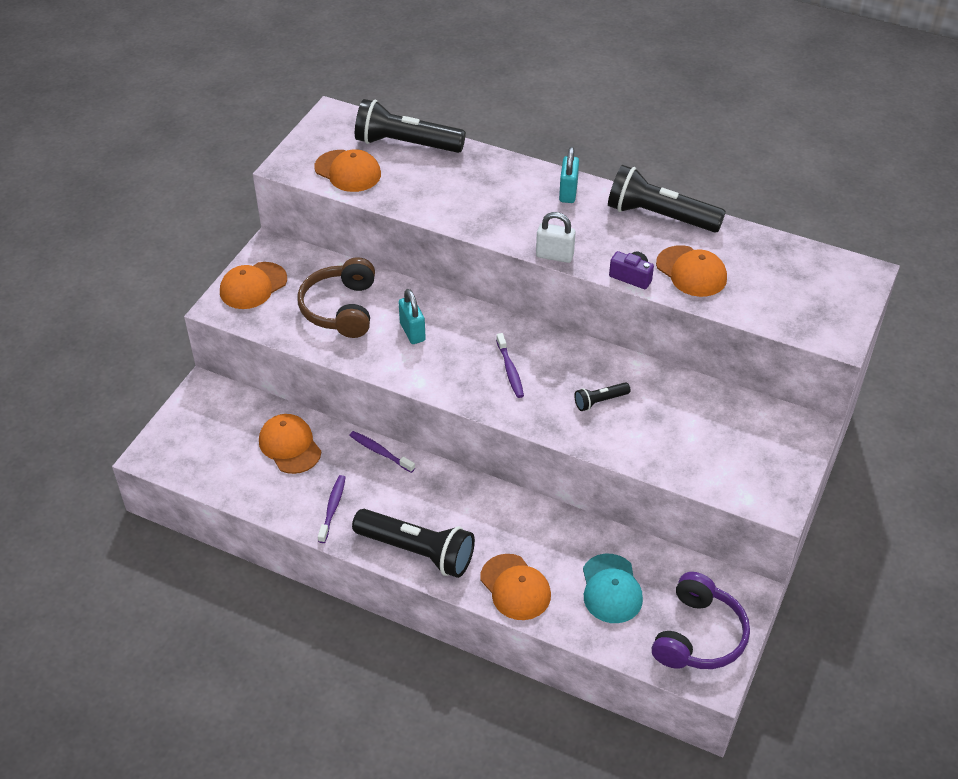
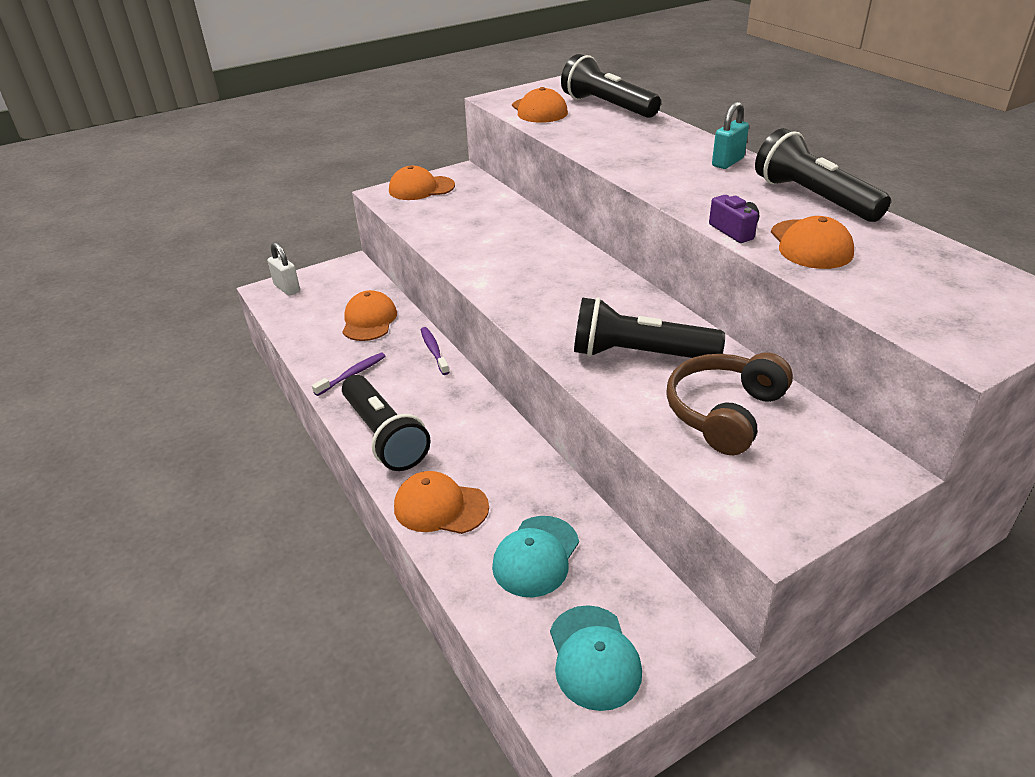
camera: 35 degrees right, 10 degrees down
(341, 309) = (471, 219): brown headphones -> brown headphones (724, 413)
(412, 332) = (512, 249): turquoise padlock -> none
(510, 370) = (572, 302): purple toothbrush -> none
(515, 587) = (440, 507): orange cap -> orange cap turned 105 degrees clockwise
(554, 256) = (666, 197): white padlock -> white padlock (287, 288)
(600, 401) = (639, 354): black flashlight -> black flashlight, size x2.13
(698, 635) = (594, 657): purple headphones -> turquoise cap

